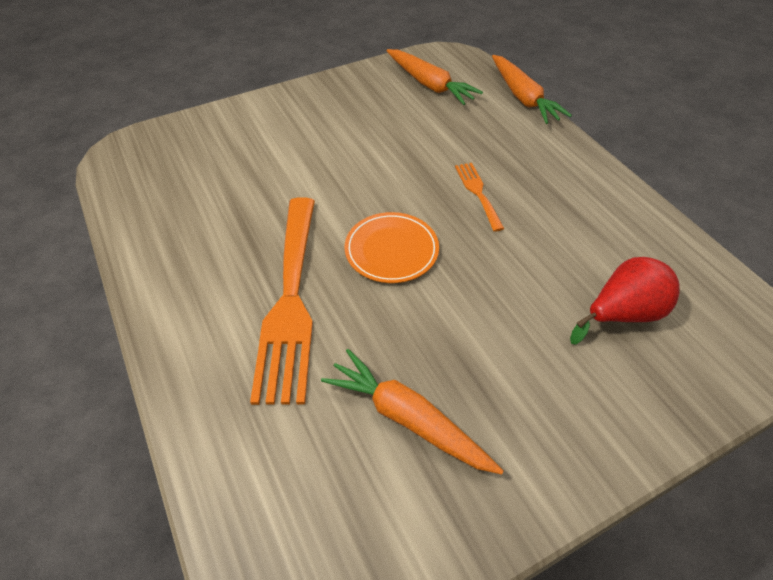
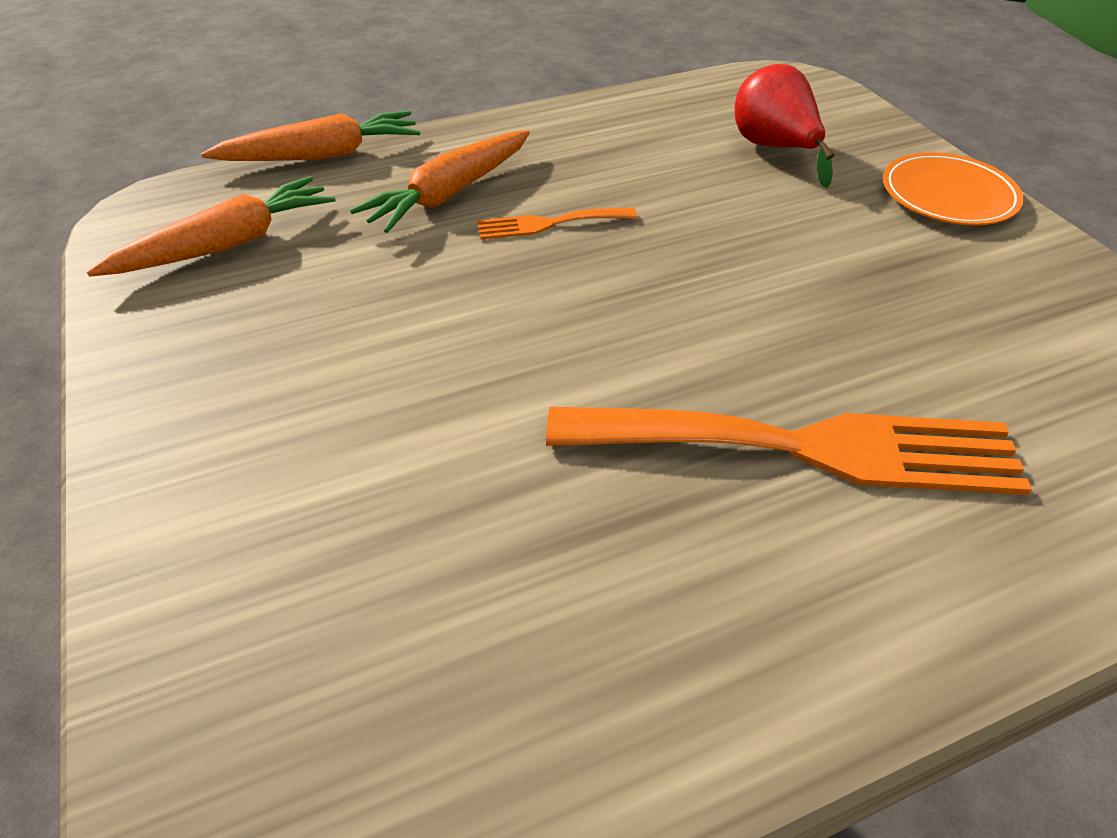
camera: 85 degrees left, 5 degrees down
(391, 250) = (674, 321): orange plate -> orange plate (948, 195)
(407, 418) = (982, 325): orange carrot -> orange carrot (449, 194)

